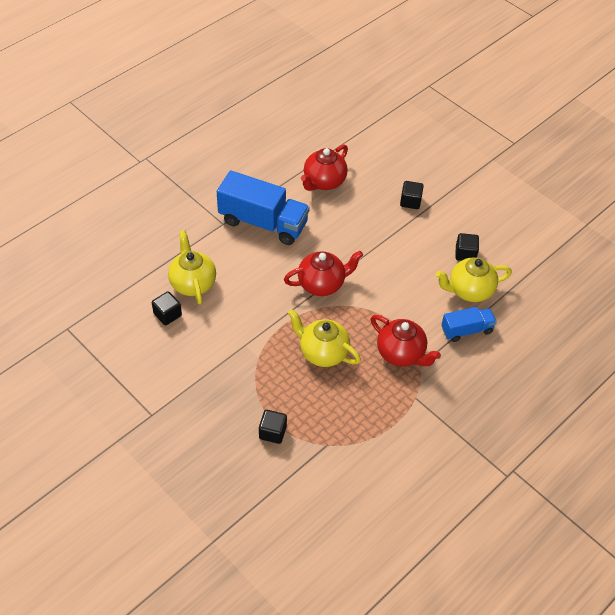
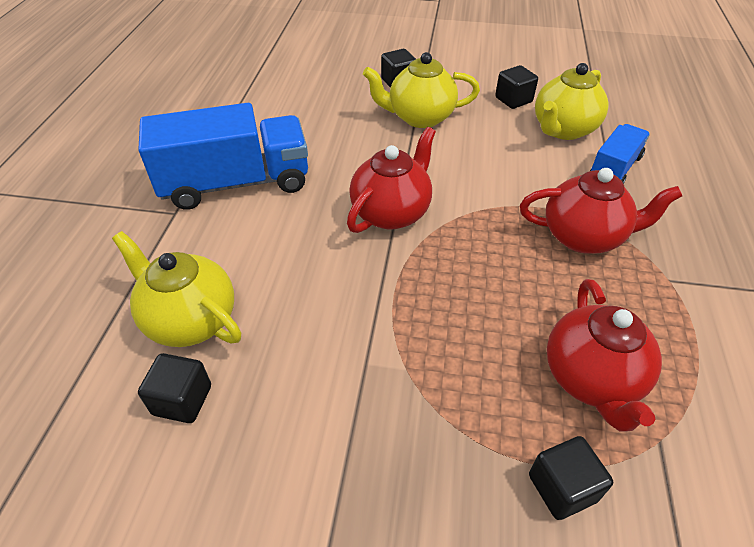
camera: 35 degrees left, 5 degrees down
(323, 352) = (490, 299): yellow teapot -> yellow teapot (420, 117)
(324, 182) = (276, 107): red teapot -> red teapot (591, 379)

